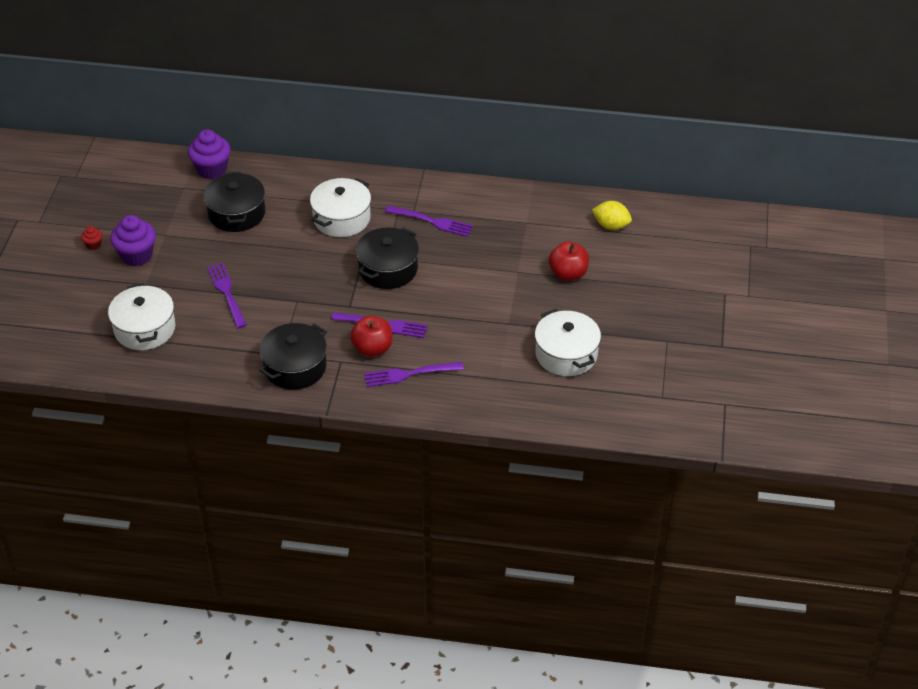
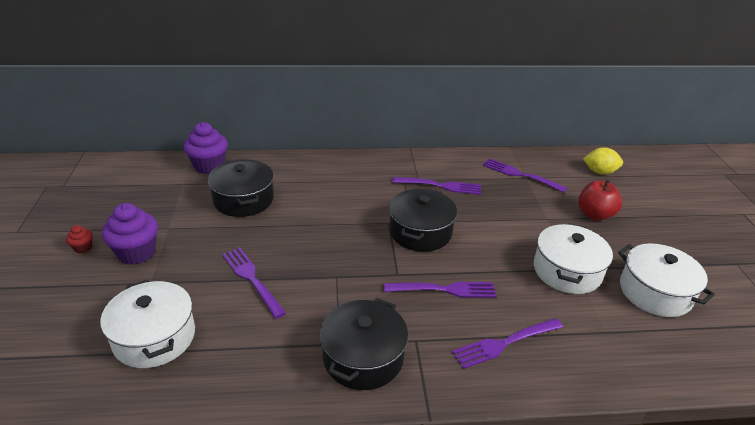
camera: 15 degrees left, 10 degrees down
(341, 218) = (352, 192): white pot -> white pot (567, 271)
(372, 348) = (446, 318): red apple -> none
(522, 219) = (520, 175): none -> purple fork

